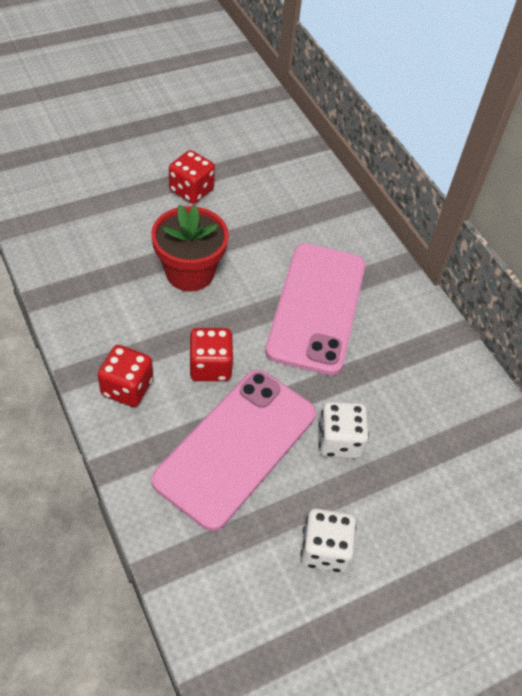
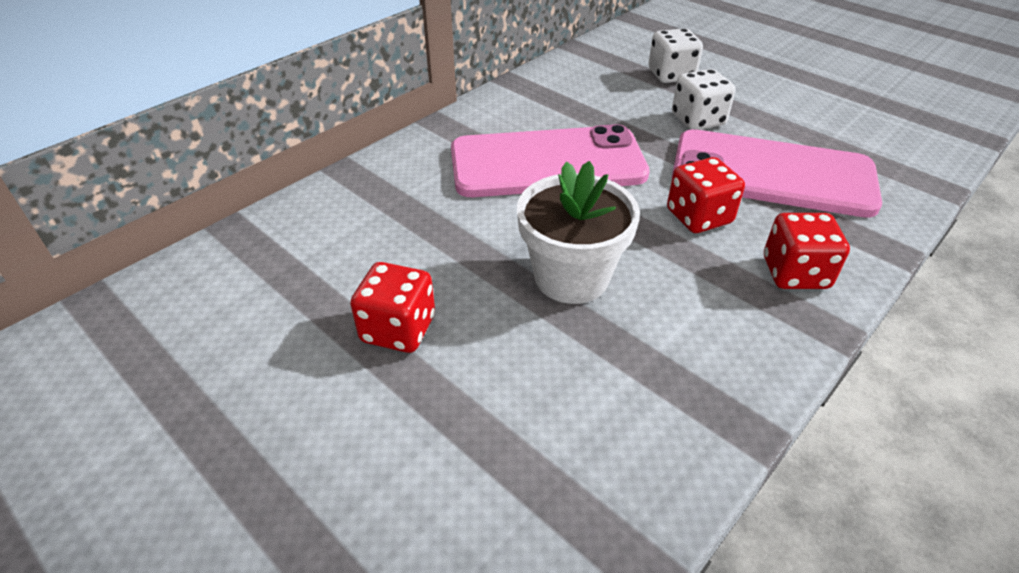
camera: 105 degrees left, 10 degrees down
(190, 272) = (571, 277): red flower pot -> white flower pot
(324, 549) = (806, 109): white dice -> white dice (671, 75)

